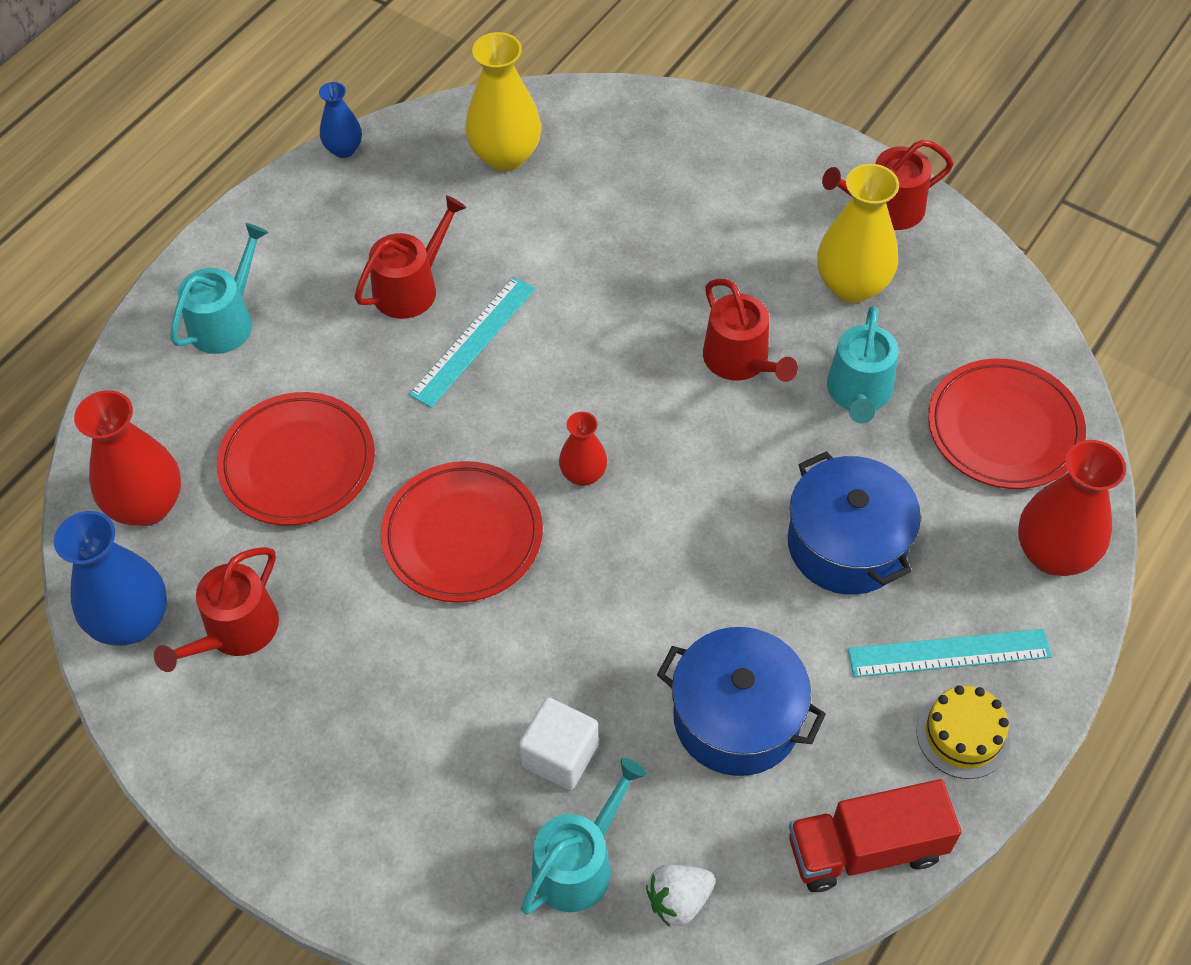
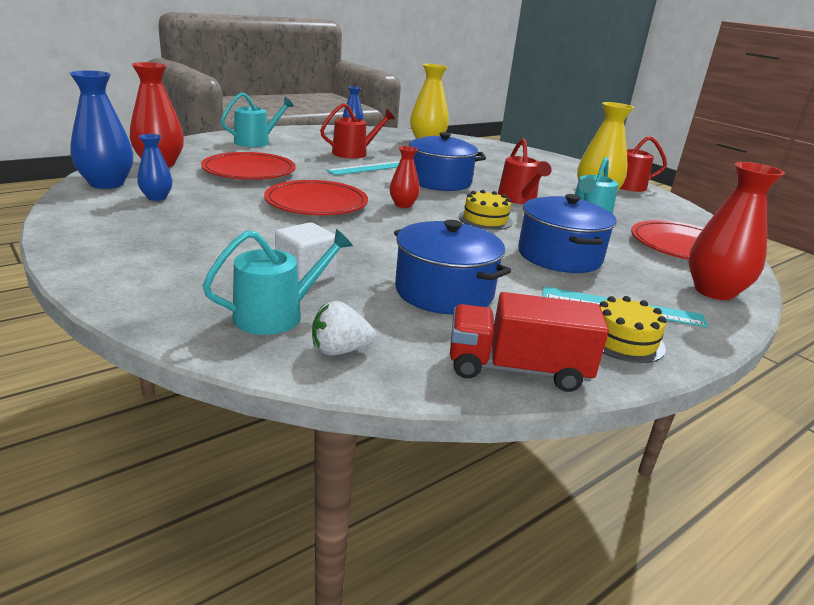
camera: 15 degrees right, 30 degrees down
(235, 631) = (156, 197): red watering can -> blue vase
(599, 348) = (439, 181): none -> blue pot
(716, 469) = (485, 219): none -> yellow cake

